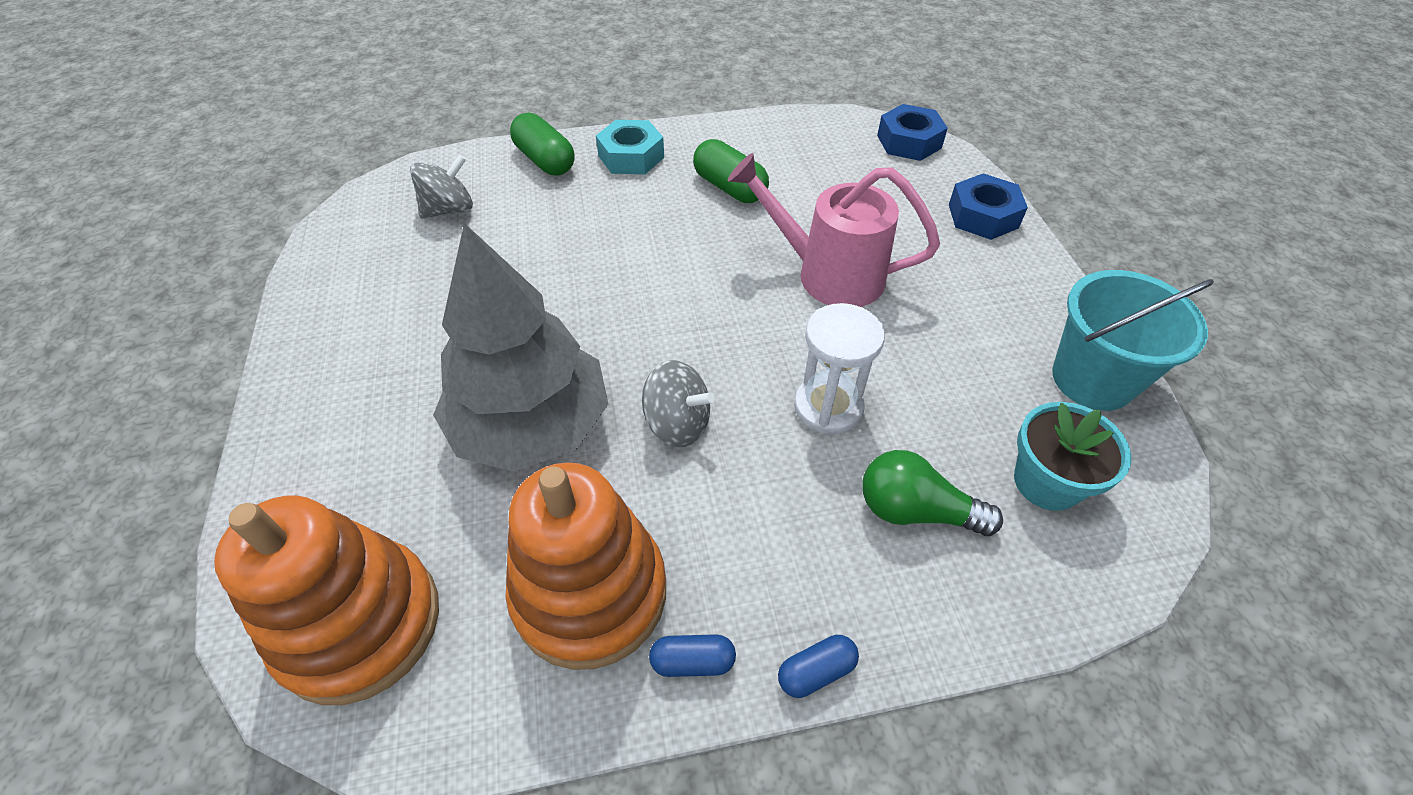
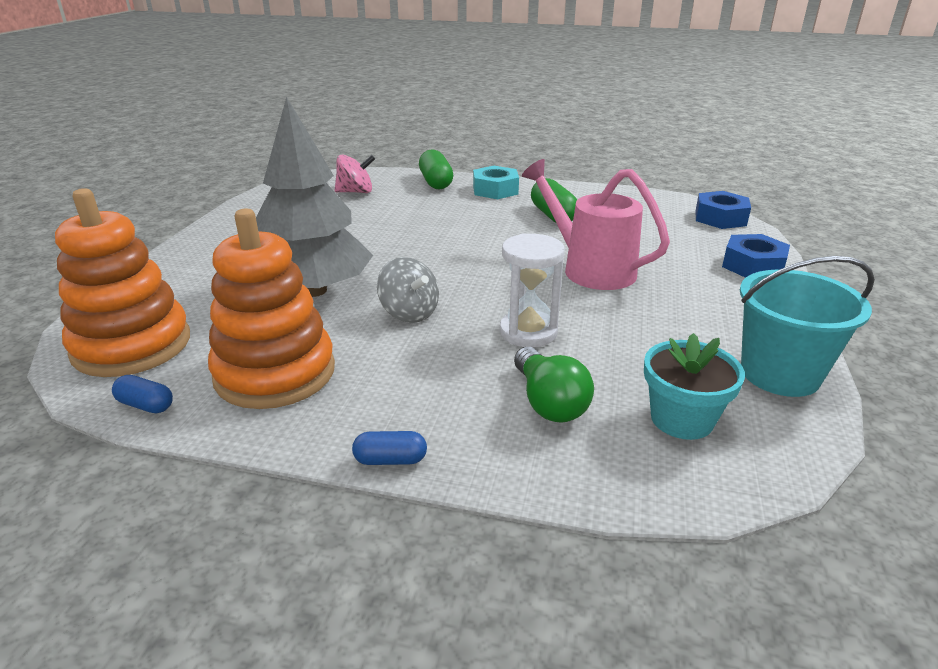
camera: 25 degrees right, 20 degrees down
(449, 209) = (355, 192): grey spinning top -> pink spinning top
(692, 661) = (309, 426): blue capsule -> blue capsule (146, 405)
(915, 510) = (549, 402): green light bulb -> green light bulb turned 150 degrees counterclockwise

